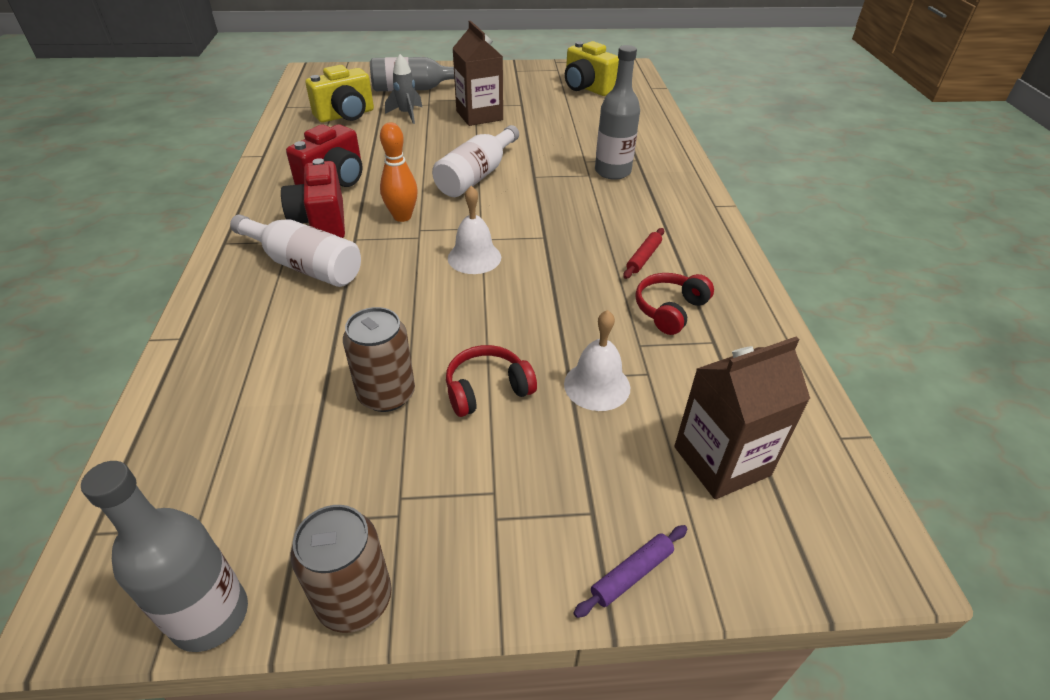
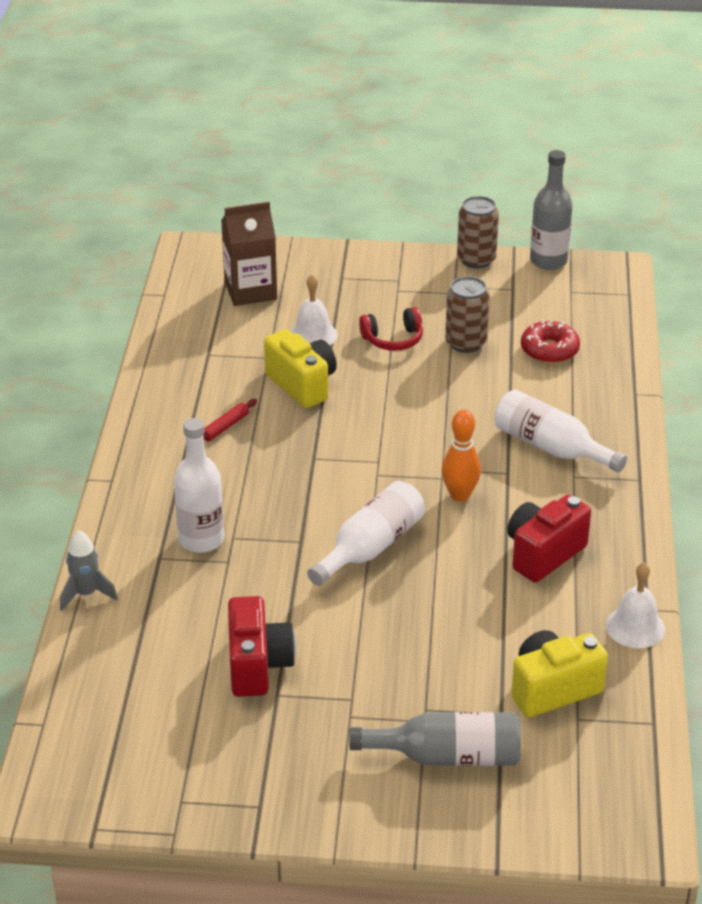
camera: 170 degrees left, 5 degrees down
(270, 394) = (549, 350): none -> red donut
(321, 222) = (546, 495): red camera -> red camera (257, 665)
(407, 114) = (459, 684): grey rocket -> grey rocket (86, 594)
(474, 257) = (388, 441): white bell -> white bell (635, 627)
(479, 115) = (348, 671): brown carton -> none
(587, 88) = (153, 732): yellow camera -> yellow camera (302, 385)
(612, 171) = (201, 540): grey bottle -> white bottle
(631, 574) = (329, 255): purple rolling pin -> none
(670, 310) = (228, 380): red headphones -> none

